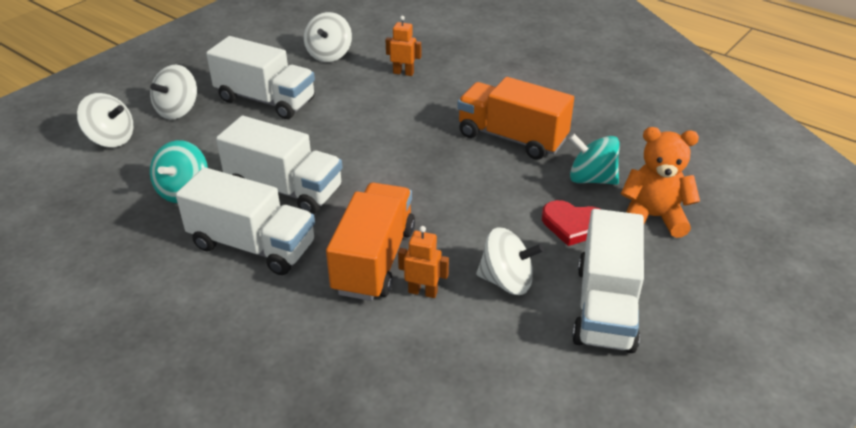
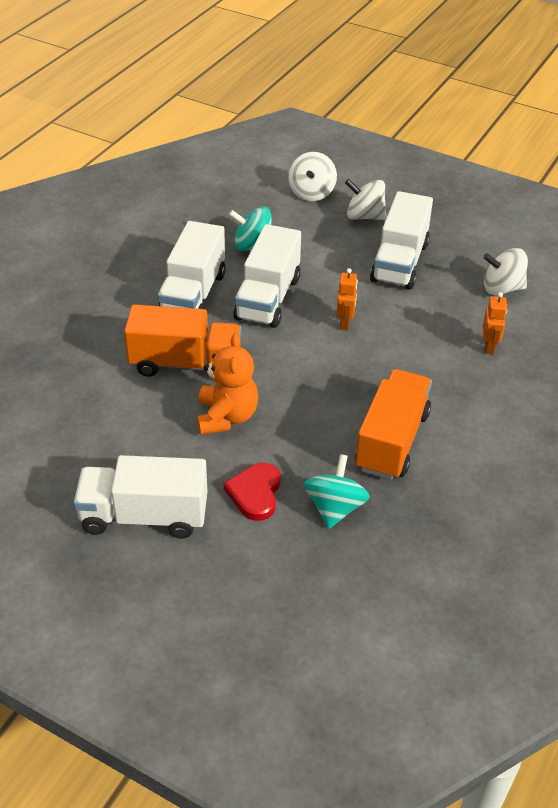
camera: 80 degrees right, 5 degrees up
(423, 292) = (151, 396): orange robot -> orange robot (345, 323)
(507, 281) = (170, 448): white spinning top -> none
(653, 217) = (280, 558): orange teddy bear -> orange teddy bear (226, 417)

